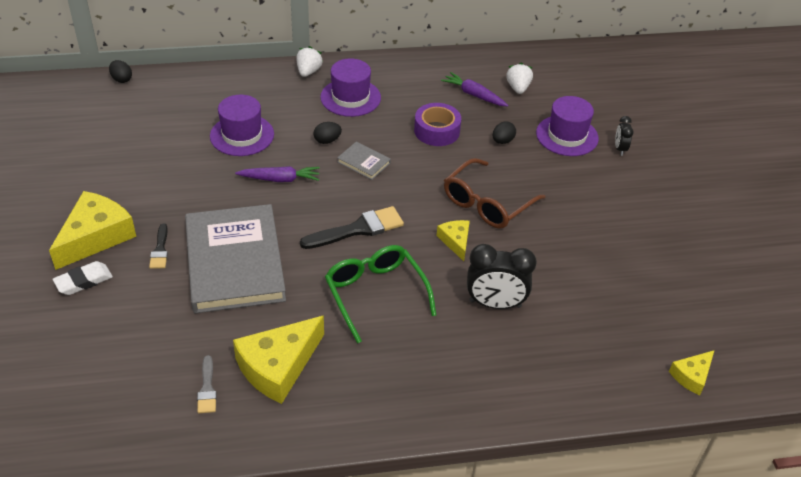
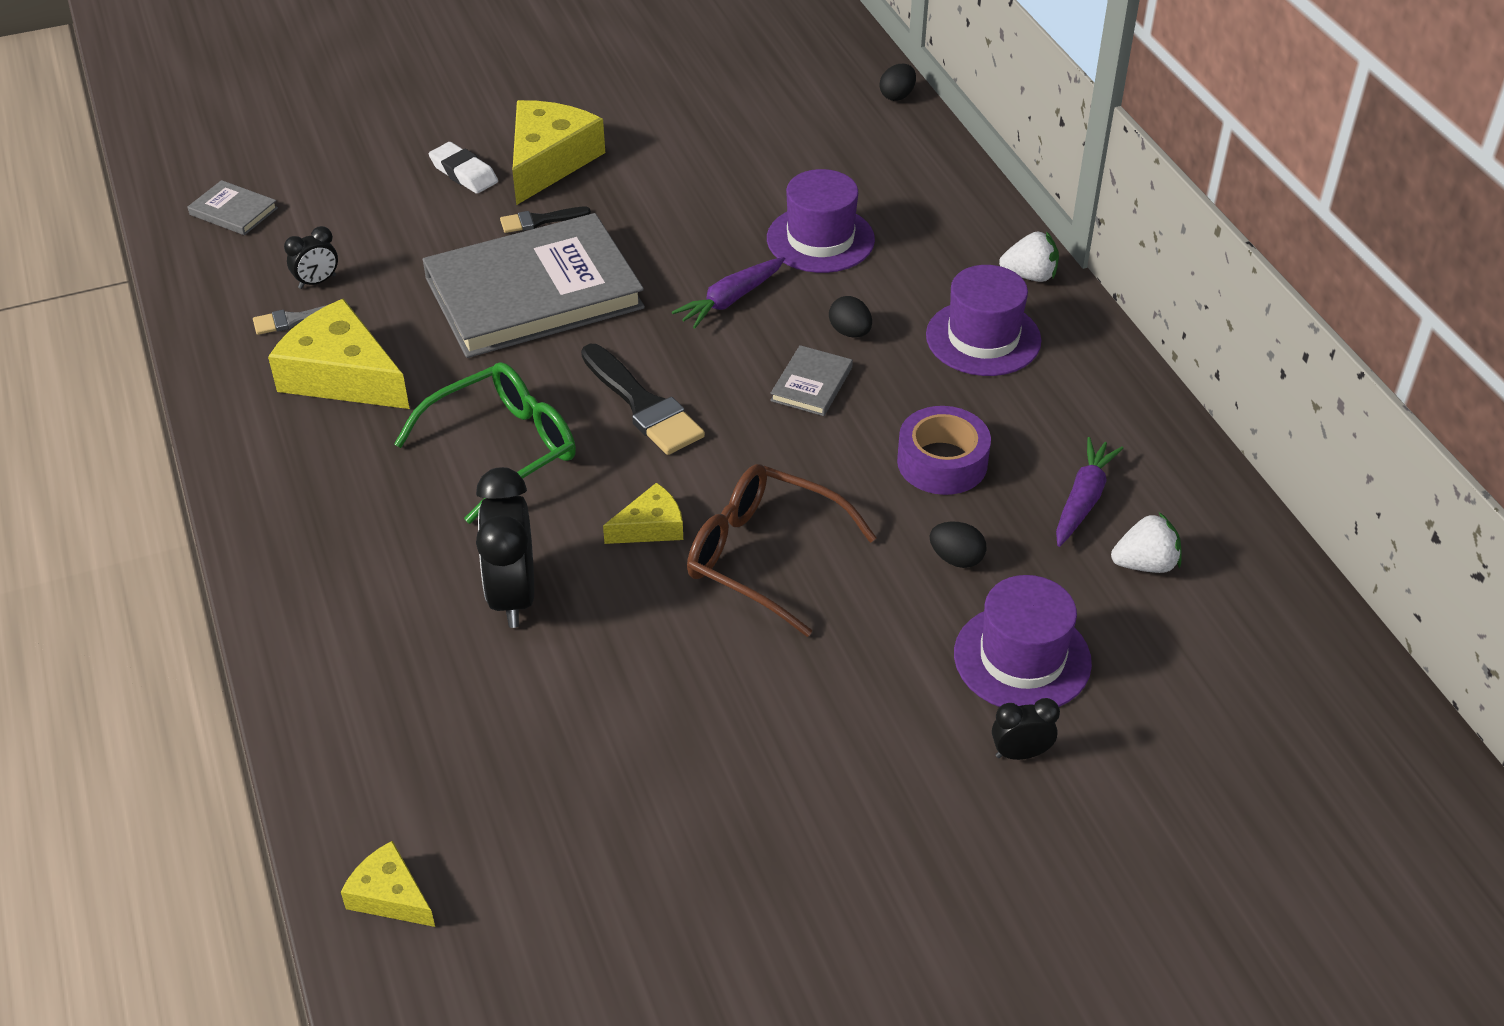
camera: 80 degrees right, 0 degrees up
(53, 421) = (233, 211): none -> grey book
(96, 236) = (549, 161): yellow cheese -> yellow cheese turned 90 degrees counterclockwise
(169, 373) = (317, 282): none -> black clock
(280, 179) = (731, 300): purple carrot -> purple carrot turned 60 degrees clockwise

